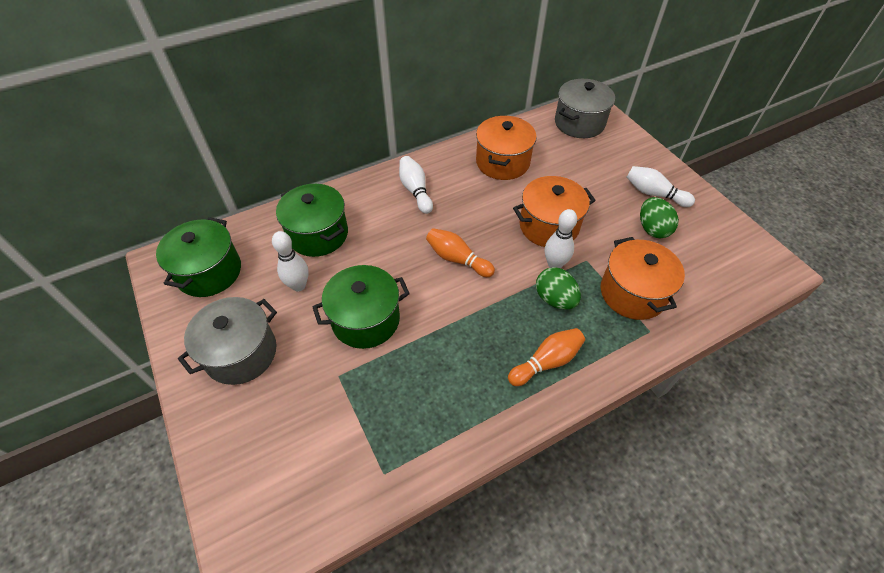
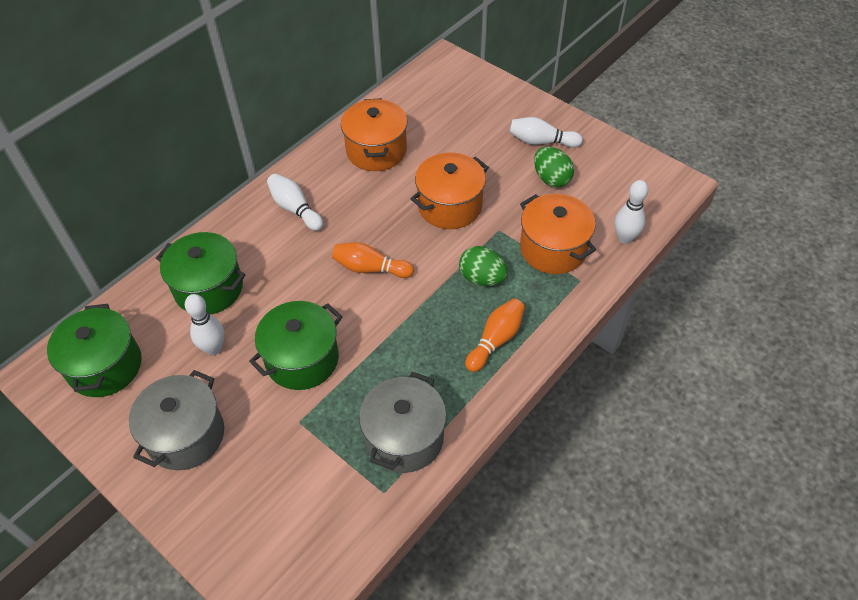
camera: 20 degrees left, 0 degrees up
(554, 264) = (469, 243): white bowling pin -> white bowling pin (625, 238)
(579, 123) = (441, 84): grey pot -> grey pot (404, 437)

